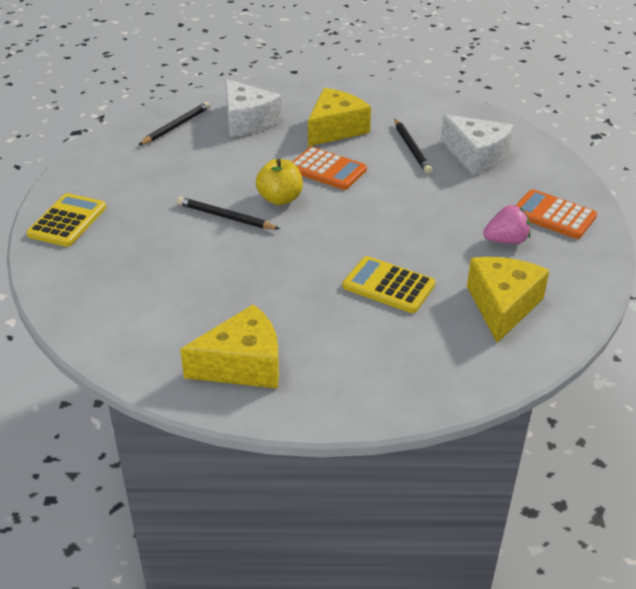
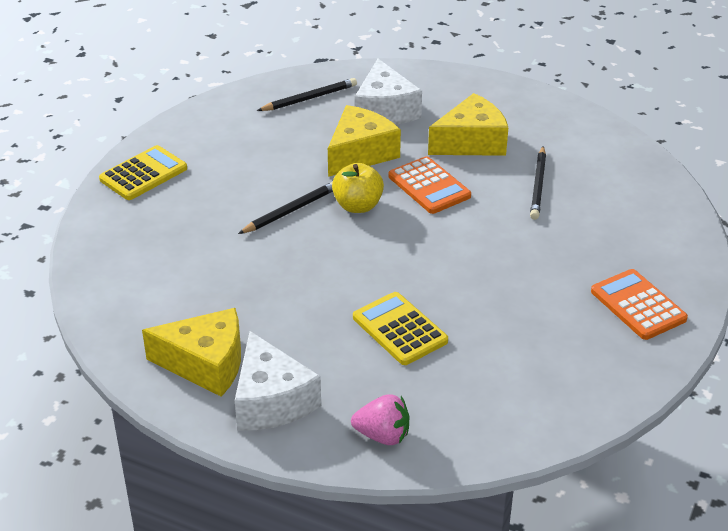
camera: 25 degrees right, 0 degrees up
(225, 217) = (291, 210): black pencil -> black pencil turned 90 degrees clockwise
(476, 156) = (604, 214): white cheese -> white cheese (271, 401)
(502, 306) = (500, 387): yellow cheese -> yellow cheese (360, 153)
(506, 241) = (561, 318): pink strawberry -> pink strawberry (383, 435)

